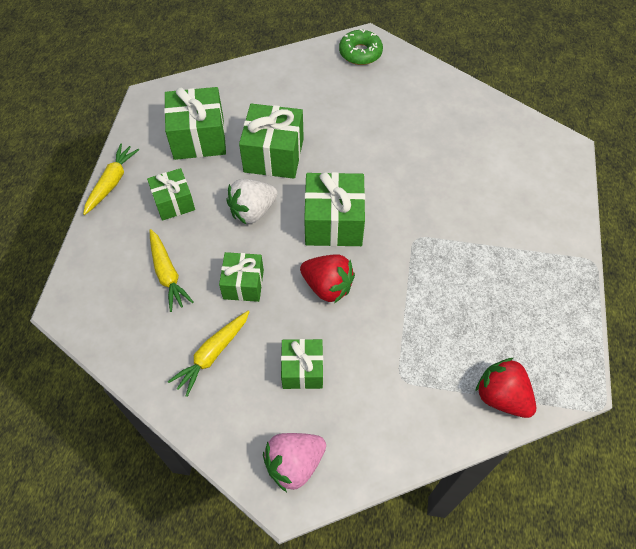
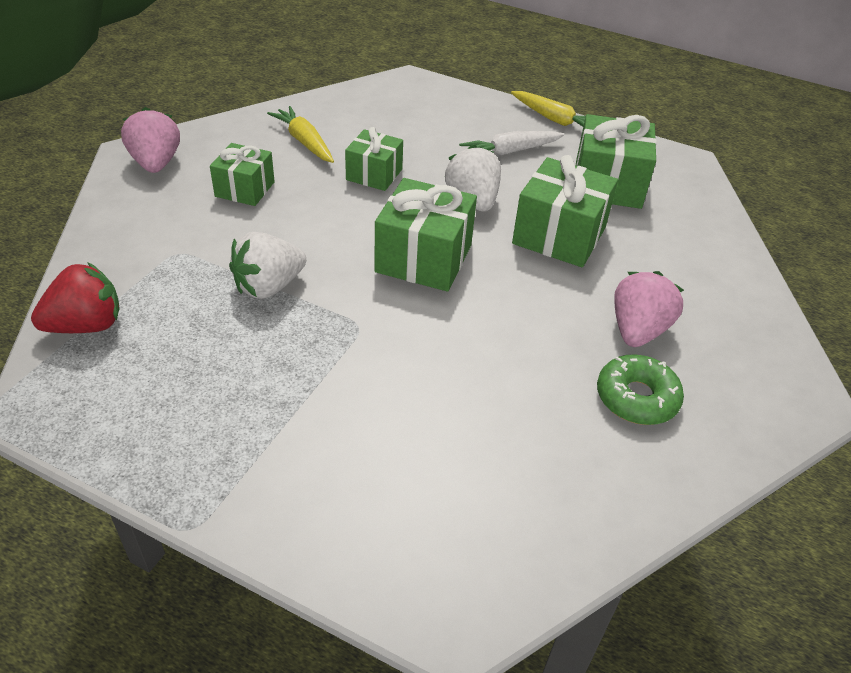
camera: 105 degrees right, 15 degrees down
(167, 274) = (415, 133): yellow carrot -> none
(174, 202) = (510, 151): green gift -> white carrot
(327, 286) = (333, 230): red strawberry -> none
(349, 107) = (638, 330): none -> pink strawberry
(360, 53) = (772, 381): green donut -> green donut (636, 398)
(407, 302) = (268, 286): none -> white strawberry

